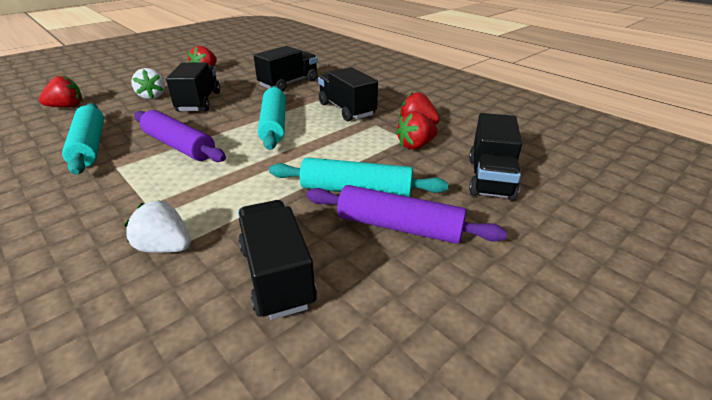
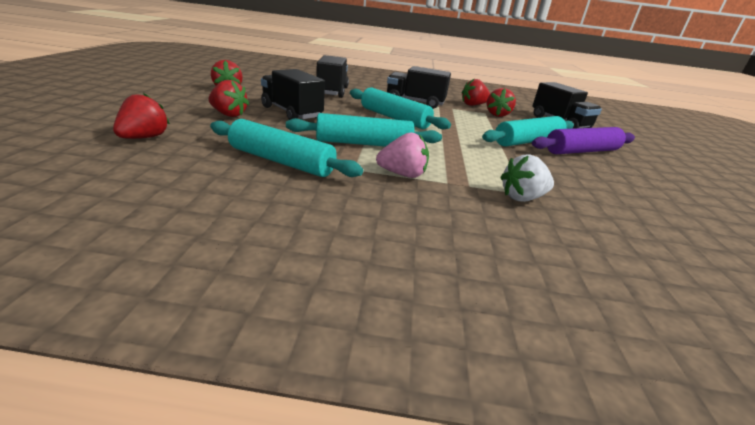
camera: 45 degrees left, 5 degrees down
(134, 184) = (402, 174): none -> pink strawberry
(152, 96) = (229, 114): white strawberry -> red strawberry
(179, 146) = (364, 143): purple rolling pin -> turquoise rolling pin
(277, 275) = (597, 187): black truck -> none

